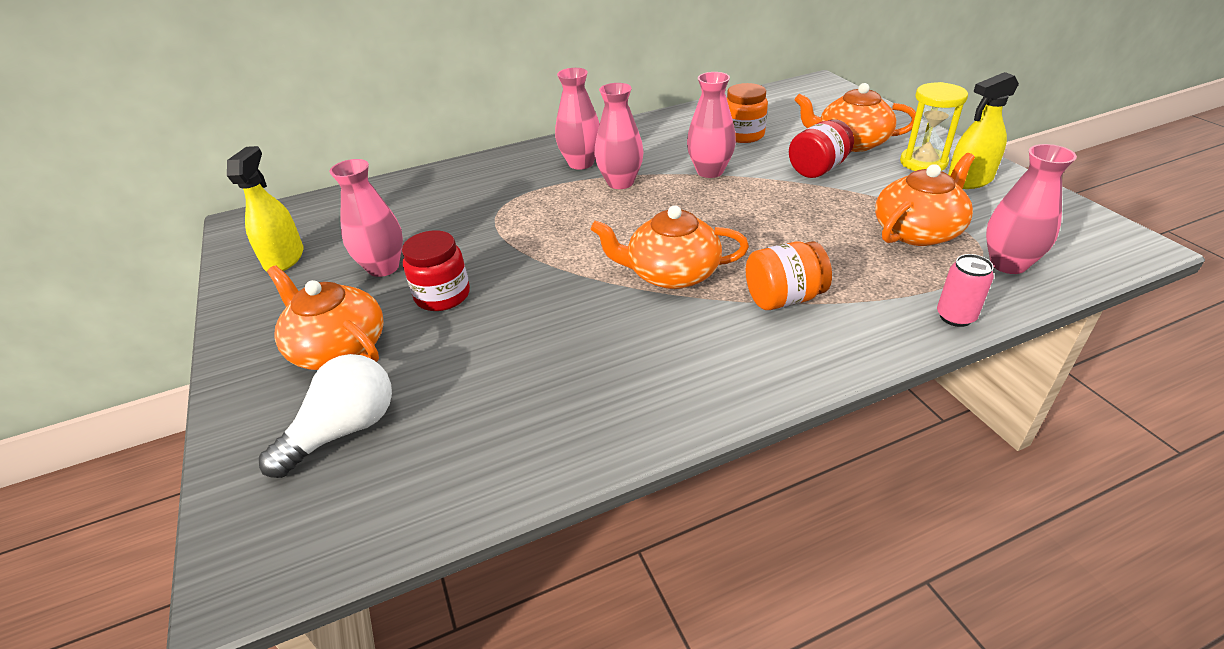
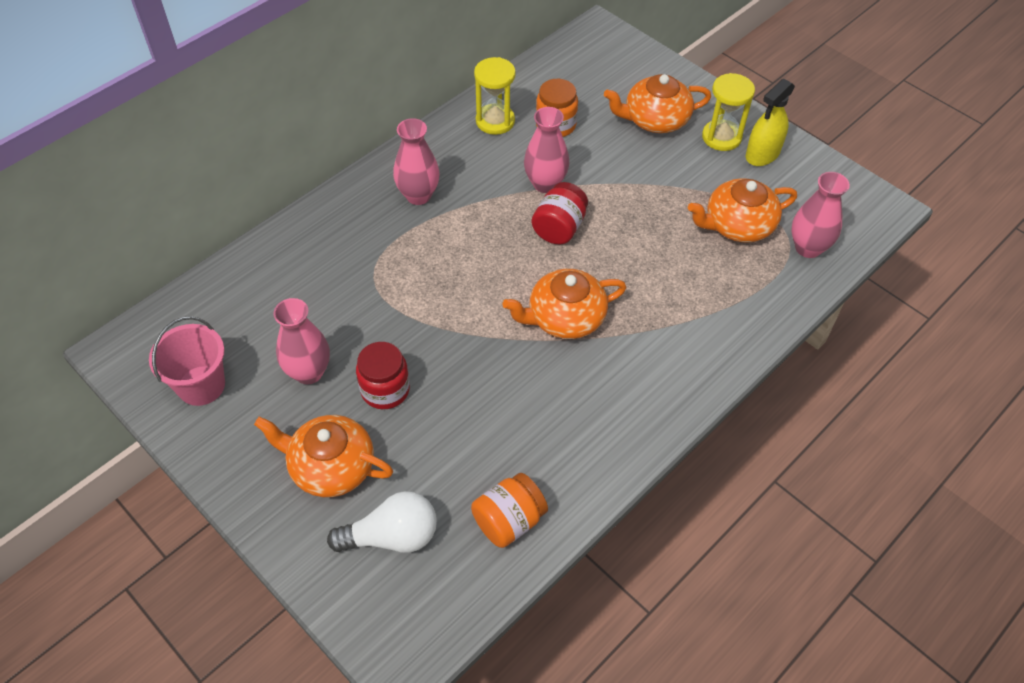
camera: 25 degrees left, 15 degrees up
(284, 258) = (201, 385): yellow spray bottle -> pink bucket
(344, 430) = (392, 536): white light bulb -> white light bulb turned 60 degrees clockwise
(620, 182) = (470, 215): pink vase -> none
(685, 126) = (495, 121): none -> yellow hourglass
(783, 298) = (660, 323): orange jar -> orange jar (509, 521)
(818, 169) = (638, 162): red jar -> red jar (559, 228)
(918, 231) = (737, 225): orange teapot -> orange teapot turned 135 degrees counterclockwise
(955, 317) = (783, 311): pink can -> none

